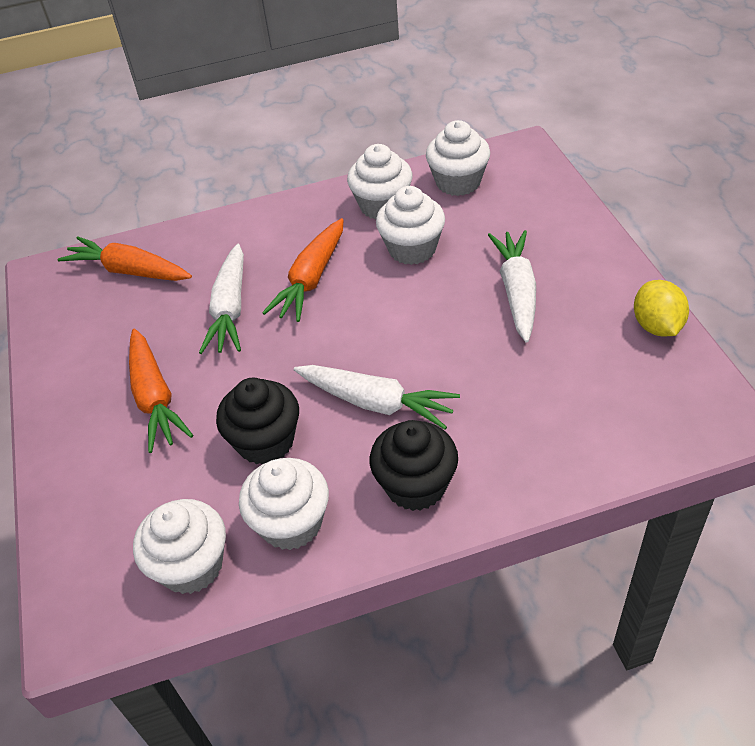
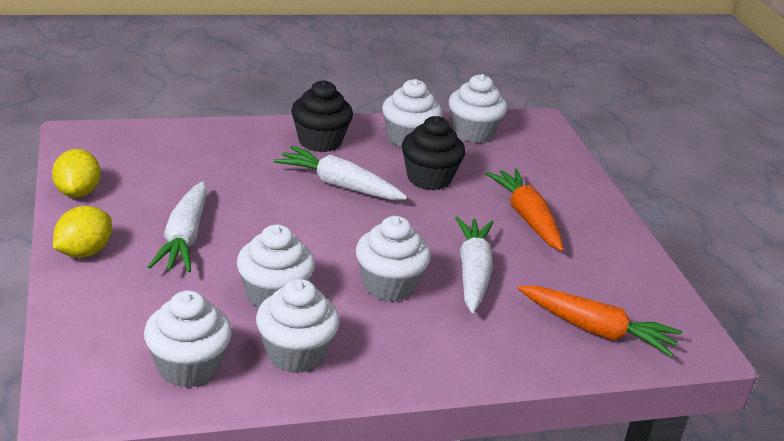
camera: 175 degrees right, 15 degrees down
(311, 279) = (389, 285): orange carrot -> white cupcake
(598, 258) = (84, 252): none -> yellow lemon

